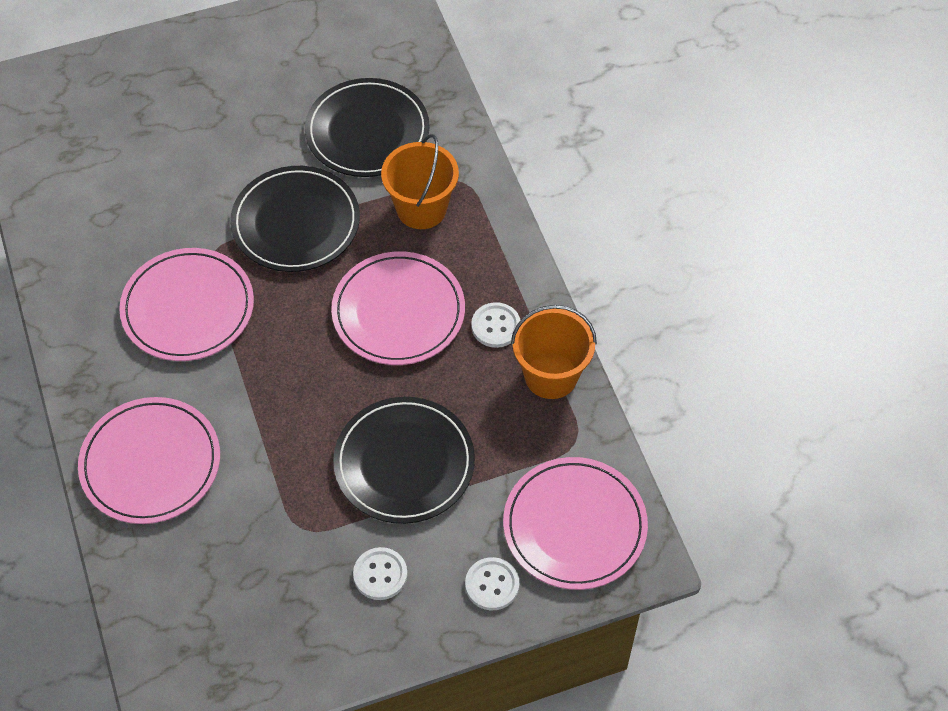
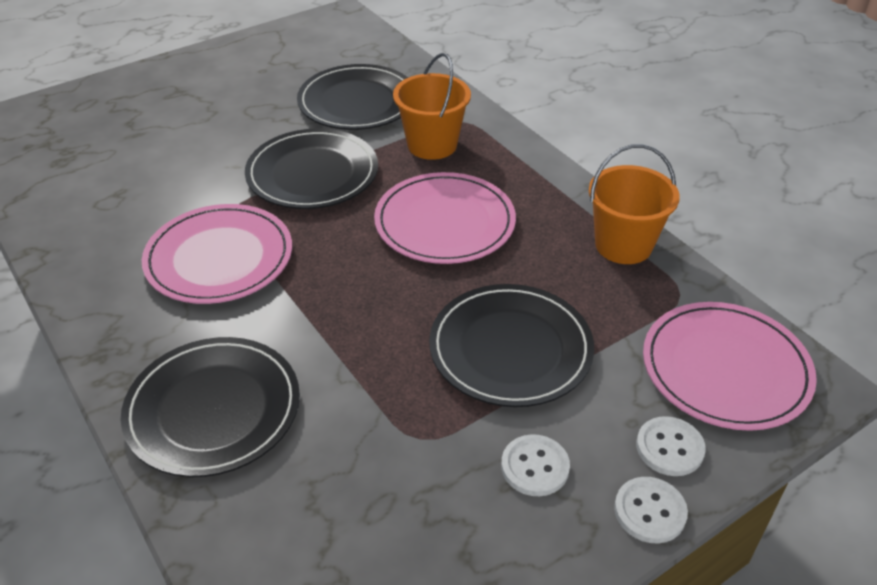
camera: 15 degrees left, 15 degrees down
(150, 463) = (213, 409): pink plate -> black plate
(496, 326) = (547, 217): white button -> white button (650, 511)

